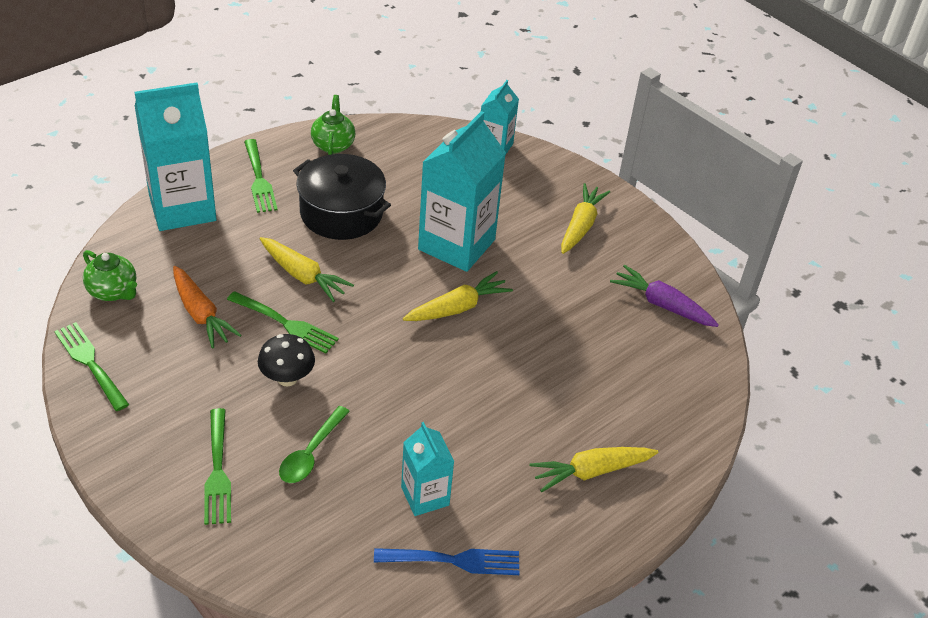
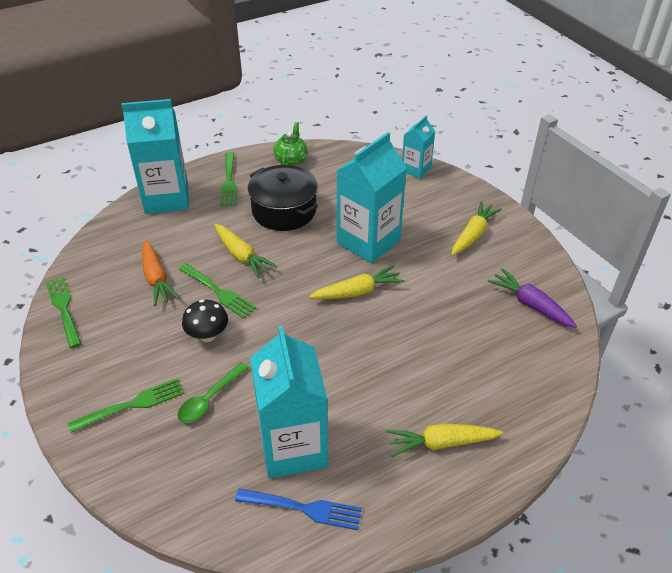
camera: 15 degrees right, 0 degrees up
(113, 292) = (98, 256): green teapot -> none
(217, 471) = (132, 405): green fork -> green fork turned 120 degrees counterclockwise
(425, 496) = (293, 447): turquoise carton -> turquoise carton, size x1.85

